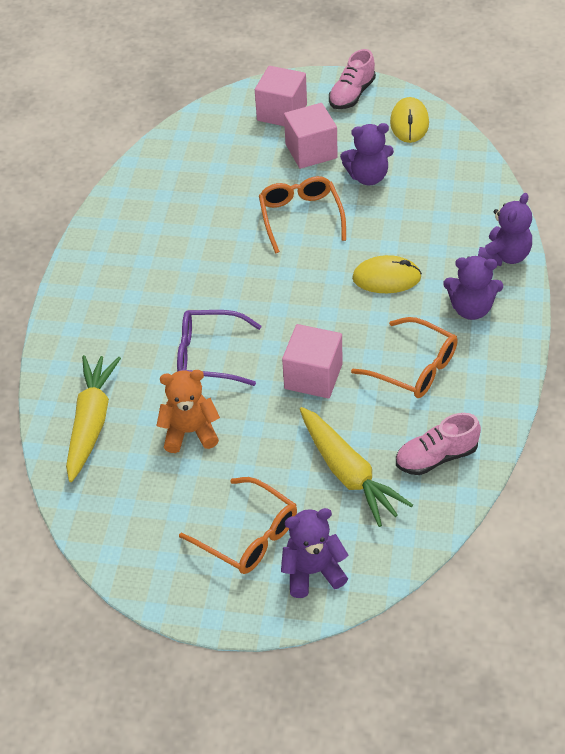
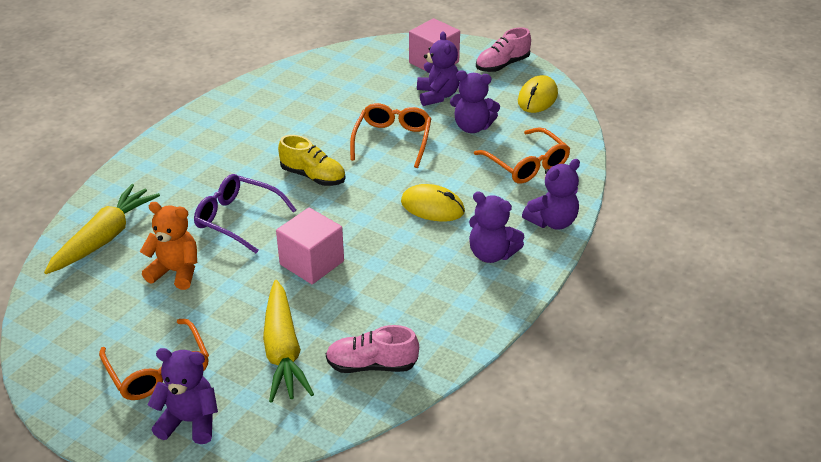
camera: 20 degrees right, 10 degrees down
(250, 283) = (313, 176): none -> yellow shoe
(311, 151) = (437, 96): pink cube -> purple teddy bear
(413, 367) = (405, 284): orange glasses -> orange glasses (526, 164)

